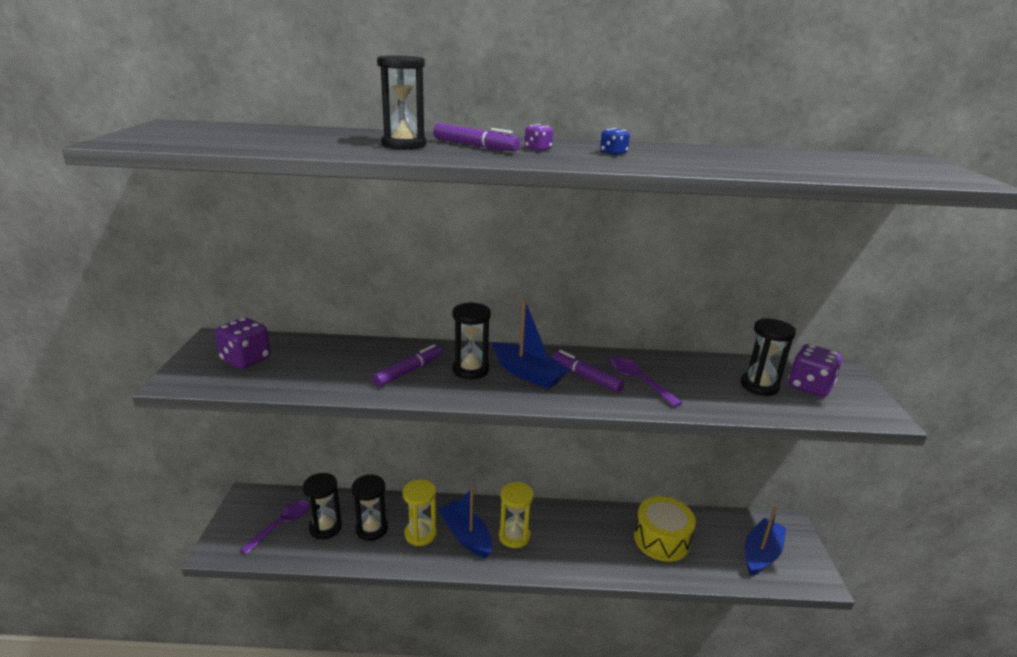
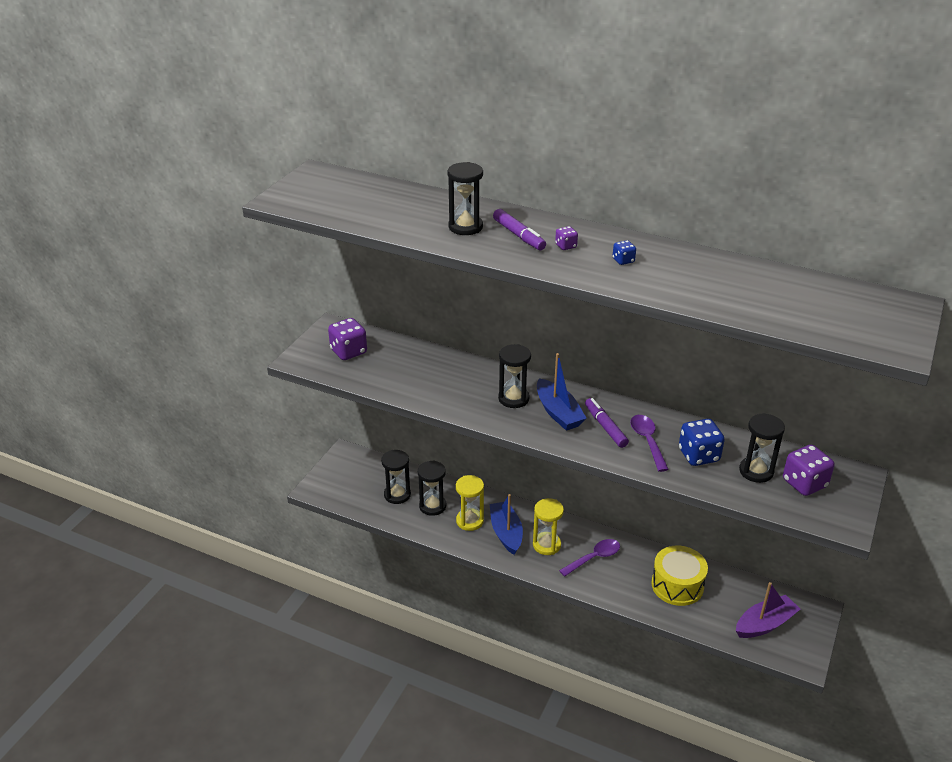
camera: 25 degrees right, 10 degrees up
(282, 525) = (365, 483): purple spoon -> purple spoon (594, 558)
(409, 371) = (464, 389): purple marker -> none
(696, 384) = (698, 455): none -> blue dice
(761, 554) = (764, 624): blue boat -> purple boat

